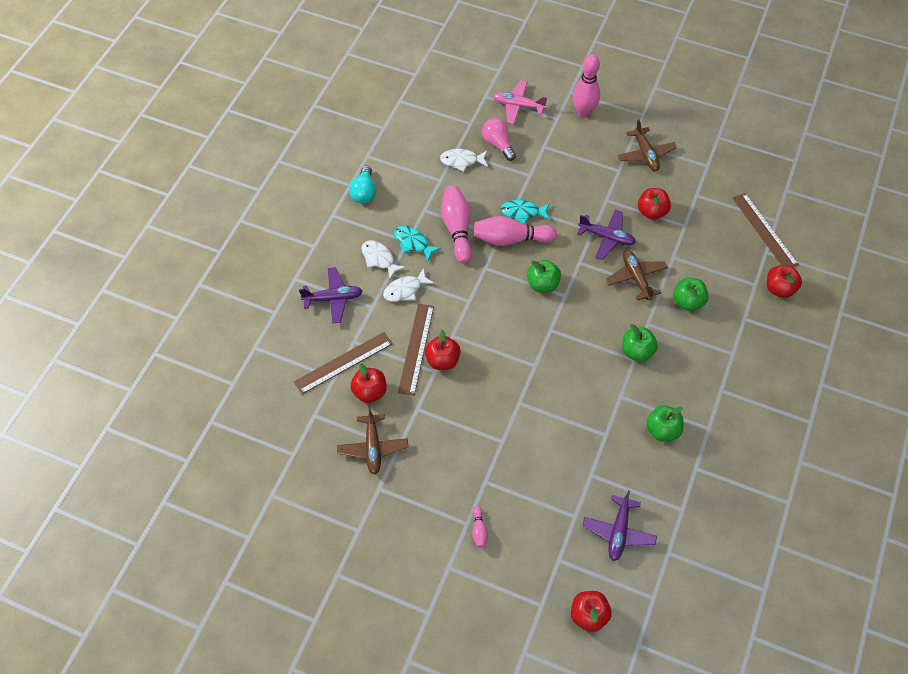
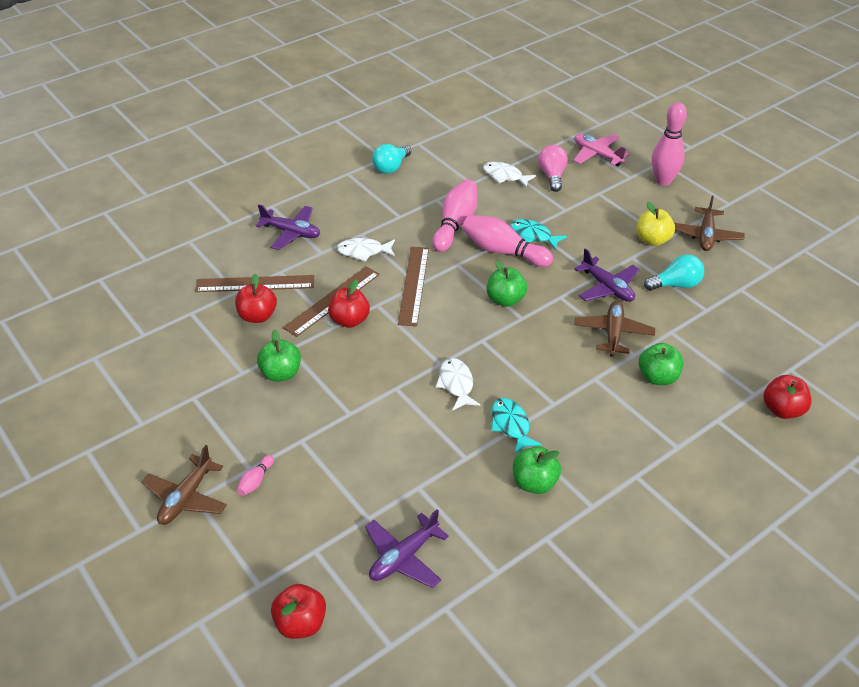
camera: 30 degrees right, 15 degrees down
(373, 447) = (219, 361): brown plane -> brown plane (186, 497)
(379, 259) = (361, 220): white fish -> white fish (456, 384)
(413, 243) = (403, 219): turquoise fish -> turquoise fish (511, 425)
(611, 176) = (652, 240): none -> yellow apple
(637, 351) = (562, 398): green apple -> green apple (281, 373)
(652, 212) = (676, 285): red apple -> turquoise light bulb
(764, 231) = (801, 349): brown ruler -> brown ruler (413, 285)

